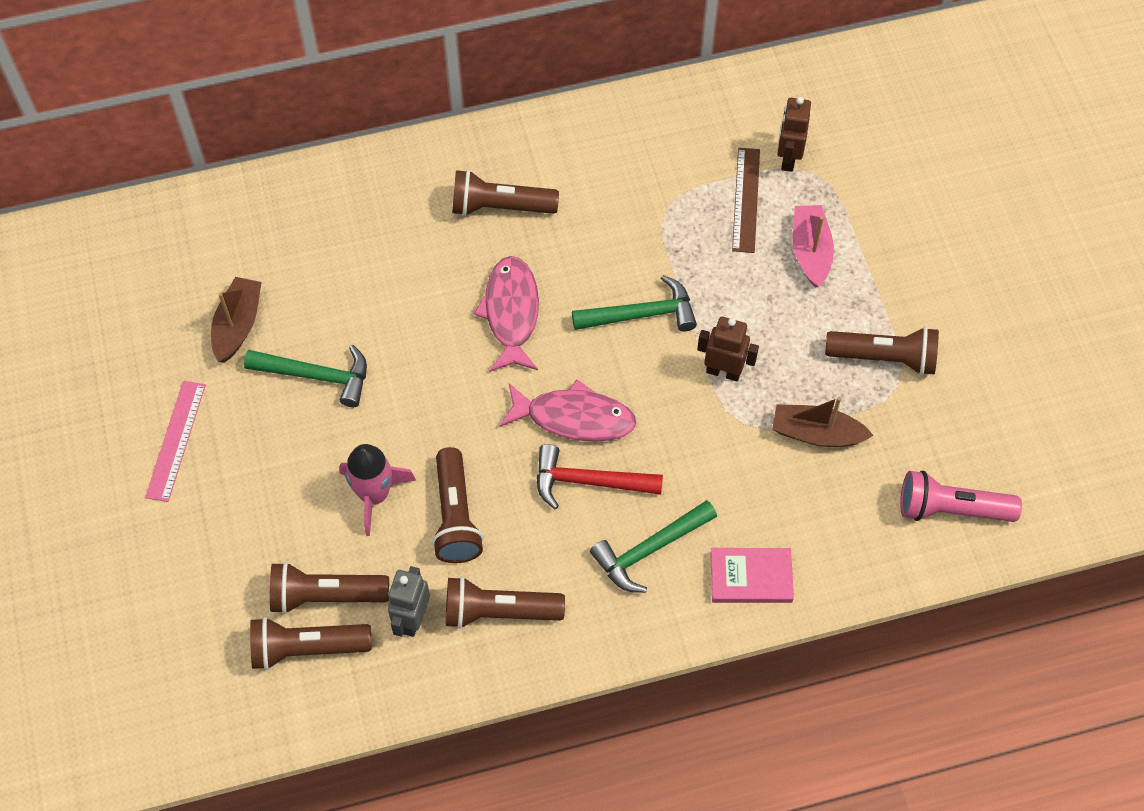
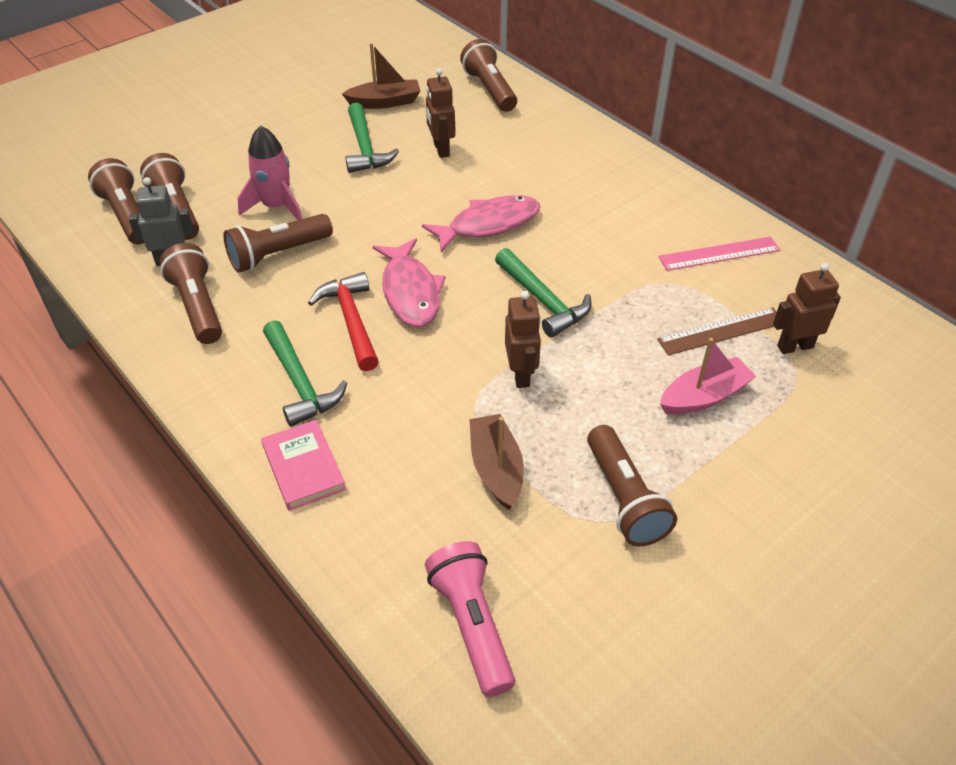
camera: 65 degrees right, 15 degrees down
(176, 440) = (275, 106): pink ruler -> pink ruler (719, 254)
(362, 305) = (441, 149): none -> brown robot
(500, 207) = (584, 188): brown flashlight -> brown flashlight (489, 90)
(649, 550) = (300, 383): green hammer -> green hammer turned 150 degrees counterclockwise

